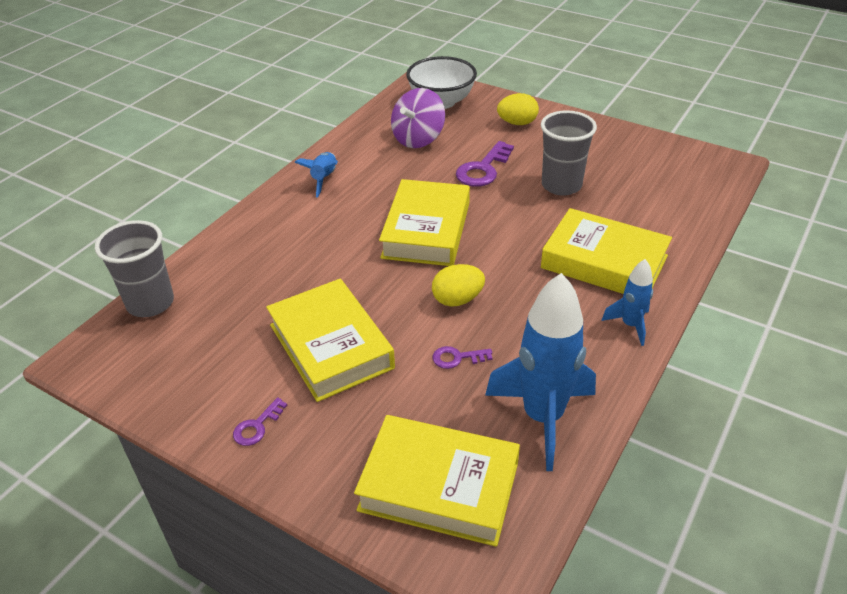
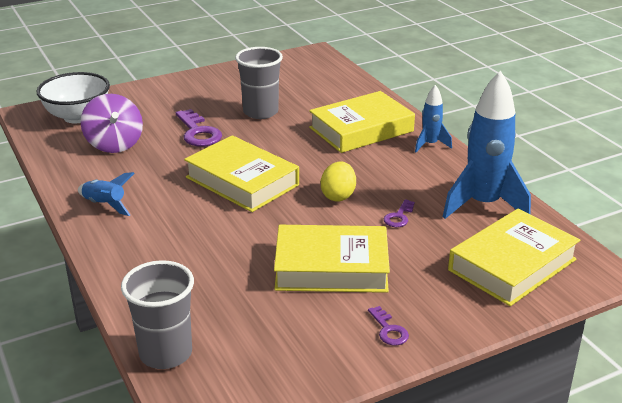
camera: 60 degrees left, 10 degrees down
(517, 123) = (159, 99): yellow egg -> none

